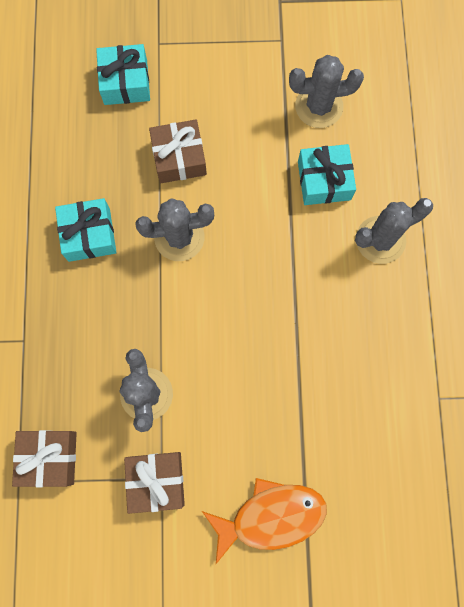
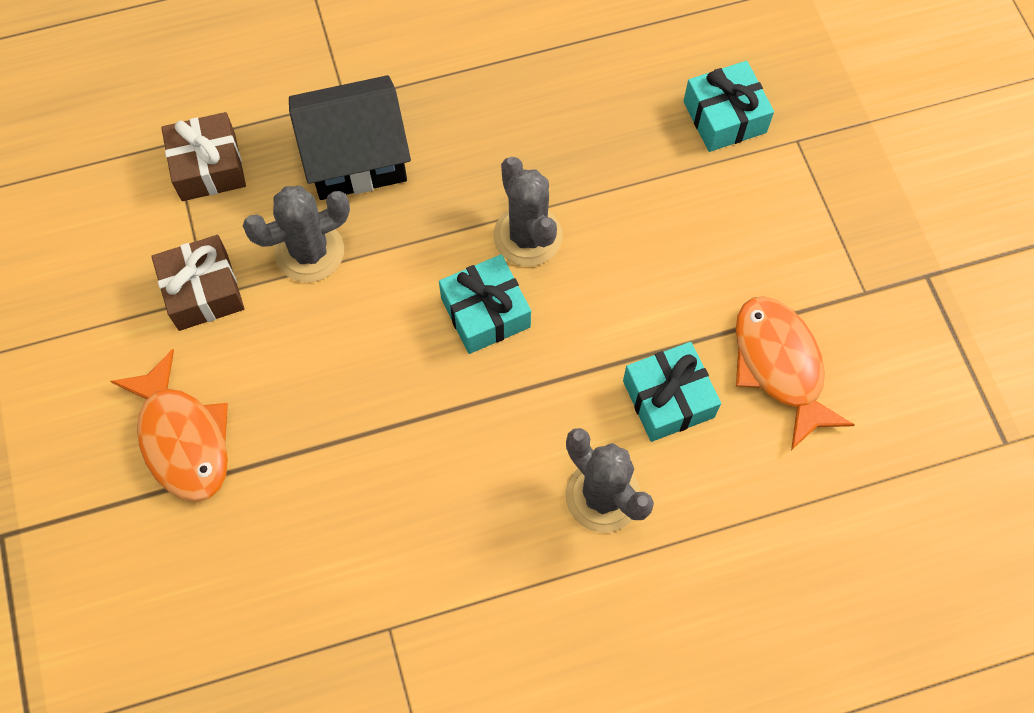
camera: 75 degrees right, 10 degrees down
(77, 343) = (355, 157): none -> black house
(89, 235) = (500, 132): turquoise gift -> turquoise gift (485, 312)
(179, 158) = (639, 207): brown gift -> none
(319, 106) = (780, 366): grey cactus -> orange fish

